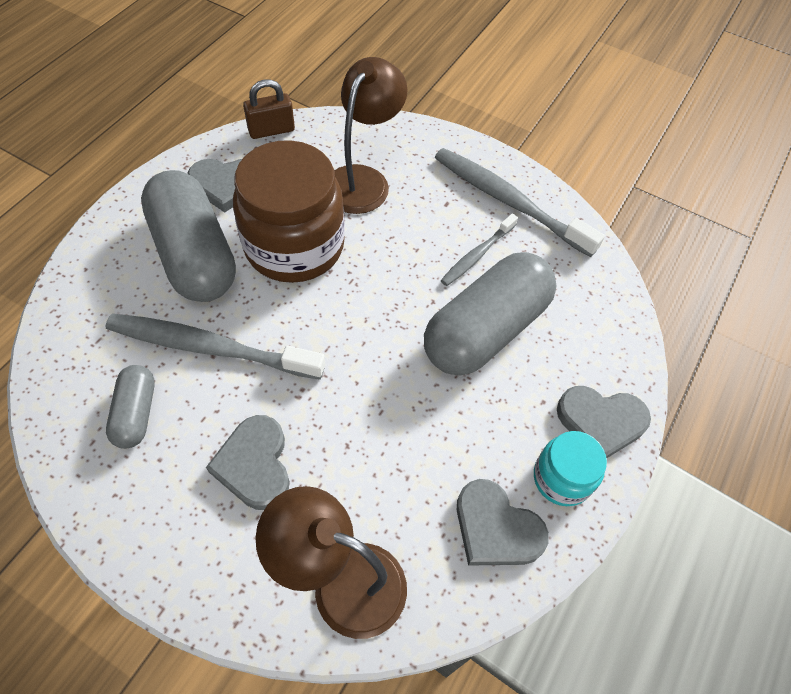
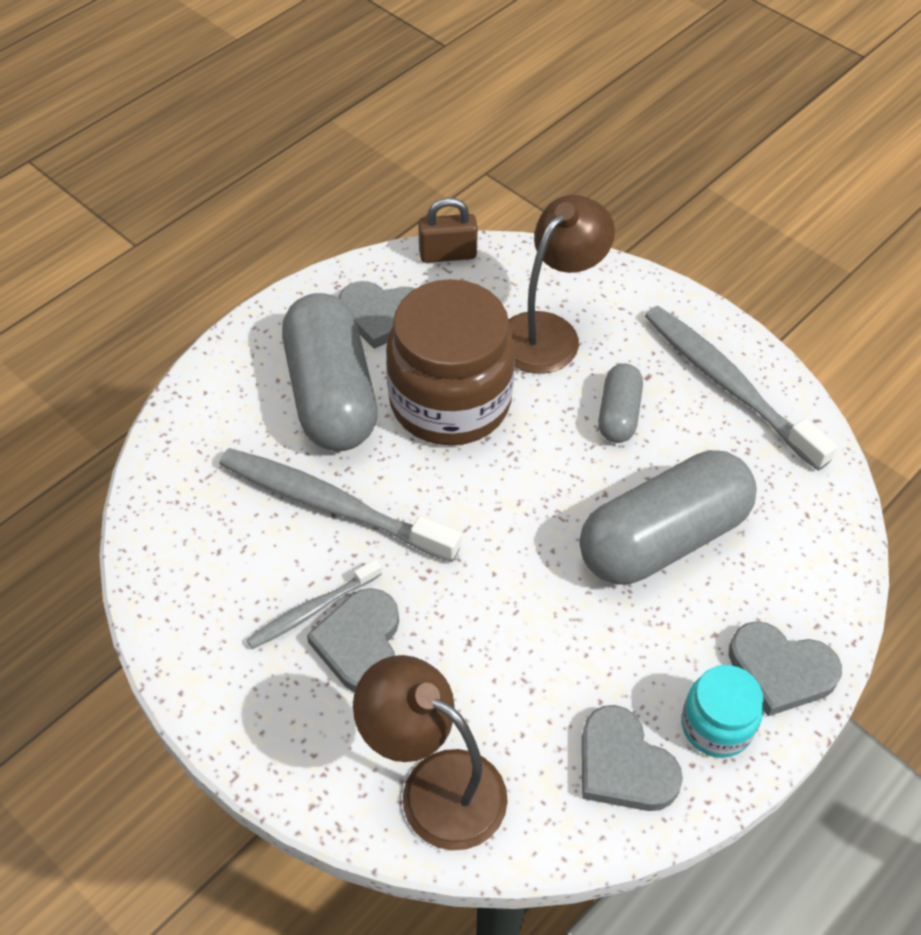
camera: 15 degrees right, 5 degrees down
(136, 413) = (238, 564): grey capsule -> grey capsule (618, 414)
(477, 255) = (672, 446): grey toothbrush -> grey toothbrush (312, 610)

